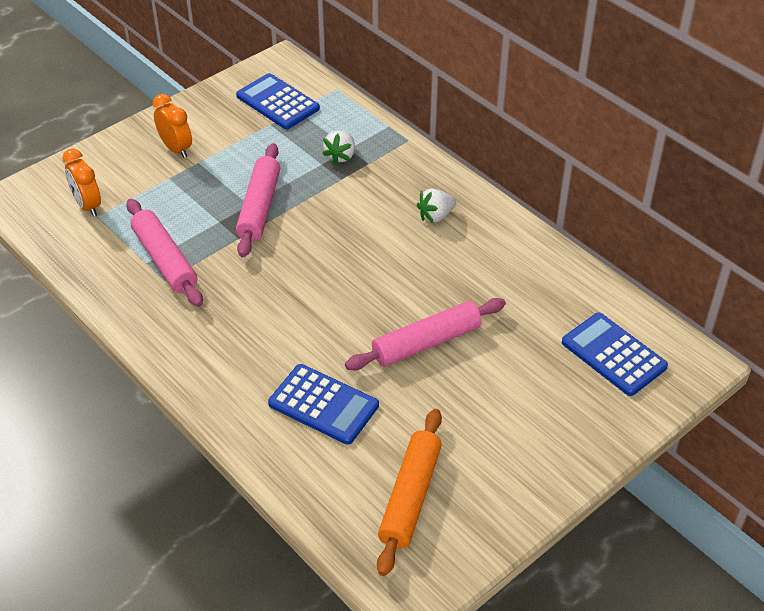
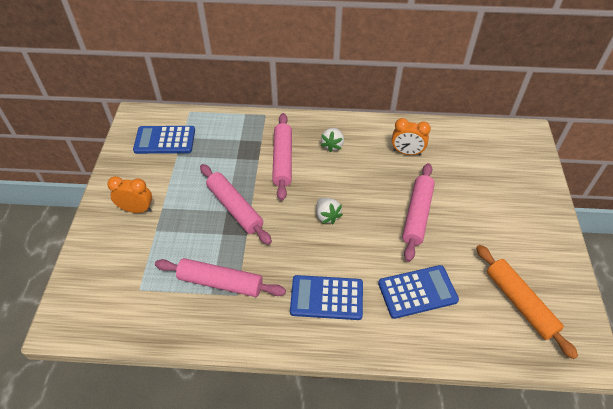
camera: 45 degrees left, 5 degrees up
(87, 205) = (123, 288): orange clock -> orange clock (407, 152)
(340, 156) = (241, 147): white strawberry -> white strawberry (327, 216)
(364, 196) = (283, 160): none -> pink rolling pin
(613, 355) = (496, 155): blue calculator -> blue calculator (326, 298)

